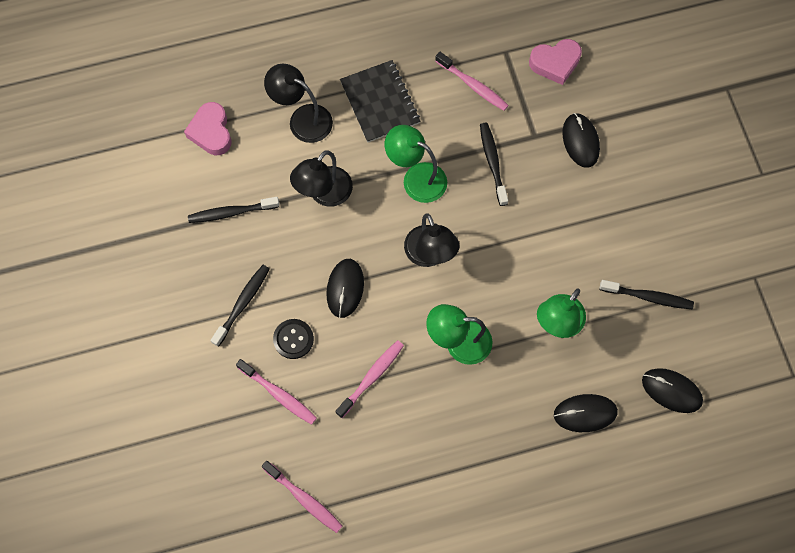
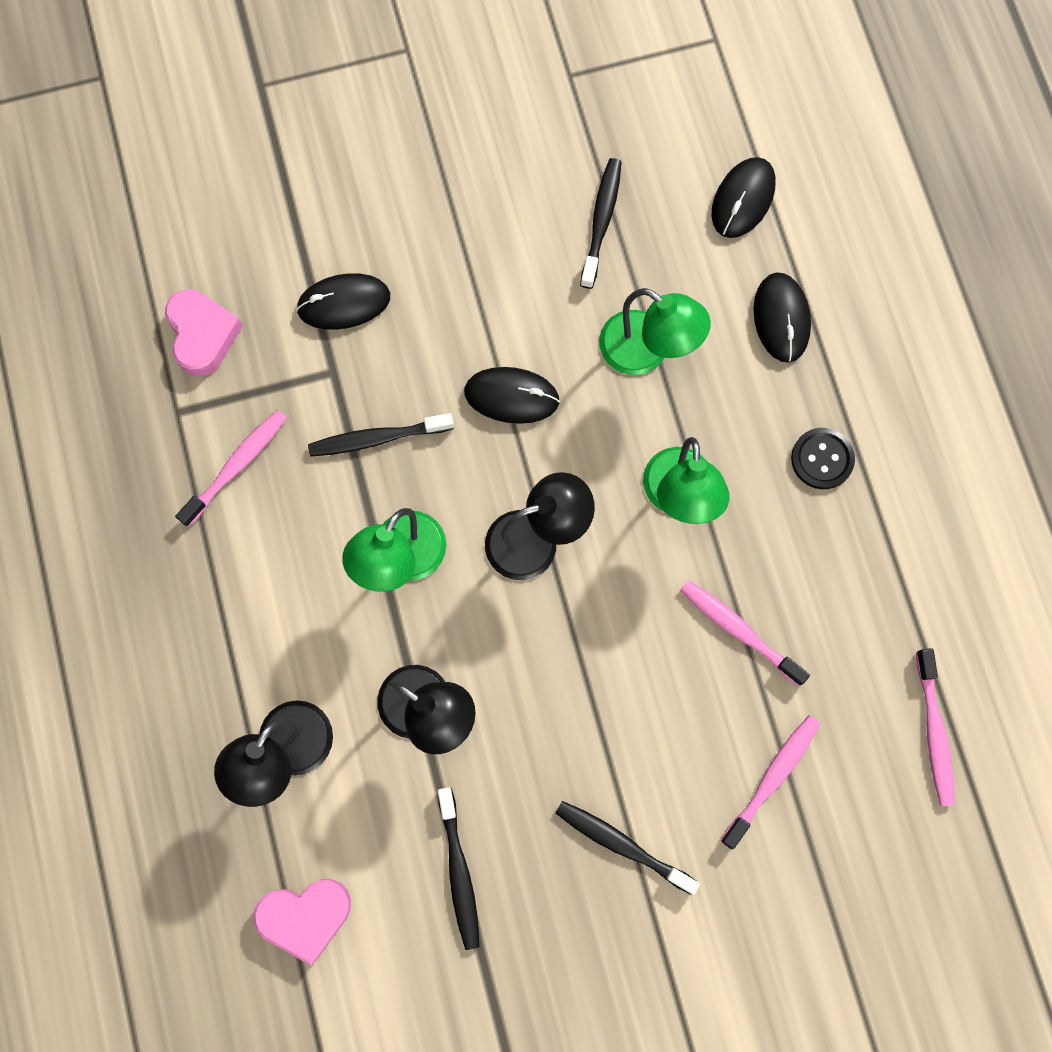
camera: 90 degrees left, 5 degrees up
(293, 339) = (680, 757): black button -> black button (822, 459)
(304, 499) = (933, 732): pink toothbrush -> pink toothbrush turned 135 degrees clockwise
(345, 288) = (593, 674): black mouse -> black mouse (511, 396)
(380, 102) = (261, 620): black notebook -> none

